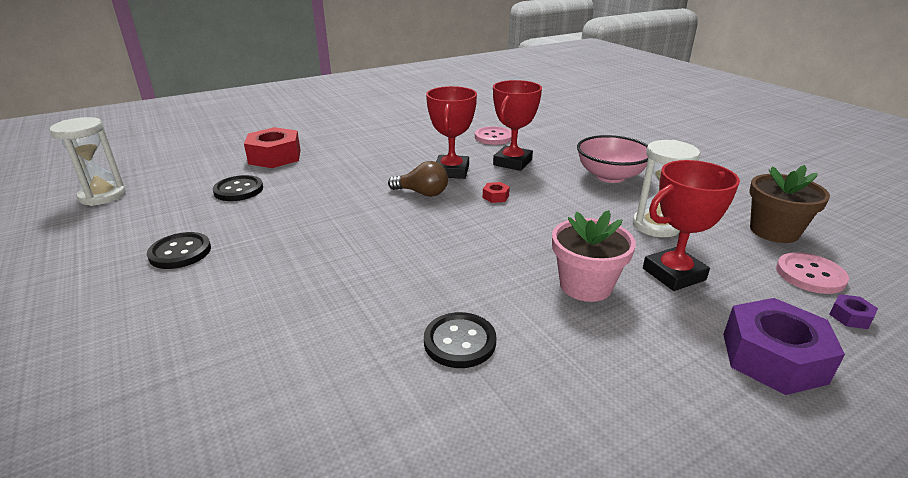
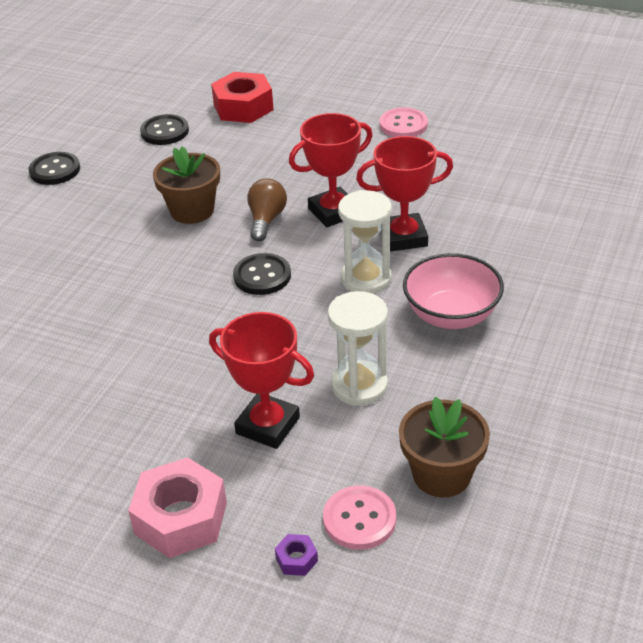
camera: 55 degrees right, 10 degrees up
(103, 196) = (91, 86): white hourglass -> white hourglass (366, 279)
(361, 214) = (192, 210): none -> brown flower pot
(422, 193) = (266, 220): brown light bulb -> brown light bulb turned 150 degrees counterclockwise
(459, 342) = (63, 348): black button -> black button (262, 276)
(493, 137) = (458, 195): pink button -> pink button (403, 125)
(495, 197) = (308, 263): red nut -> none
(585, 285) = (196, 380): pink flower pot -> none
(773, 358) = (180, 518): purple nut -> pink nut

